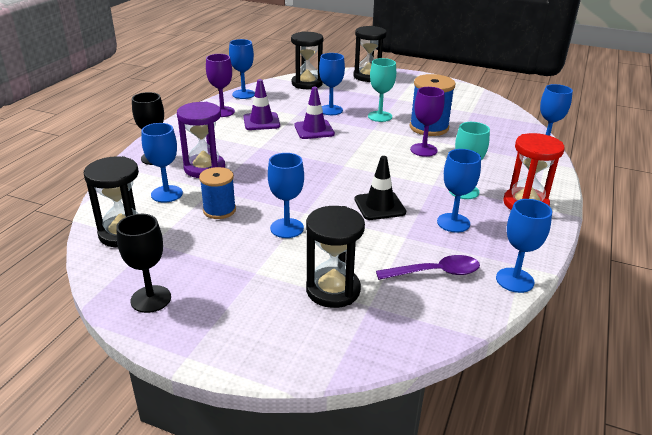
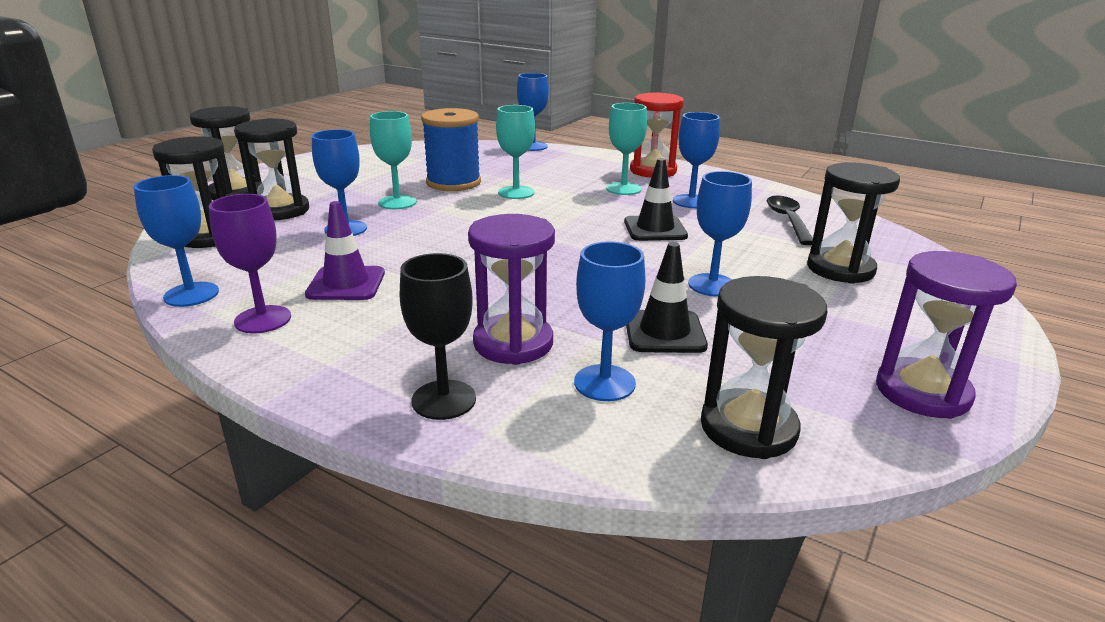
camera: 80 degrees left, 5 degrees down
(151, 299) = (922, 392): black goblet -> purple hourglass
(219, 210) = (664, 332): blue spool -> black traffic cone
(314, 130) = (412, 246): purple traffic cone -> none
(349, 91) = (280, 210): none -> black hourglass
(423, 150) = (516, 192): purple goblet -> turquoise goblet
(435, 272) = (788, 220): purple spoon -> black spoon
(514, 280) = (789, 194): blue goblet -> none

